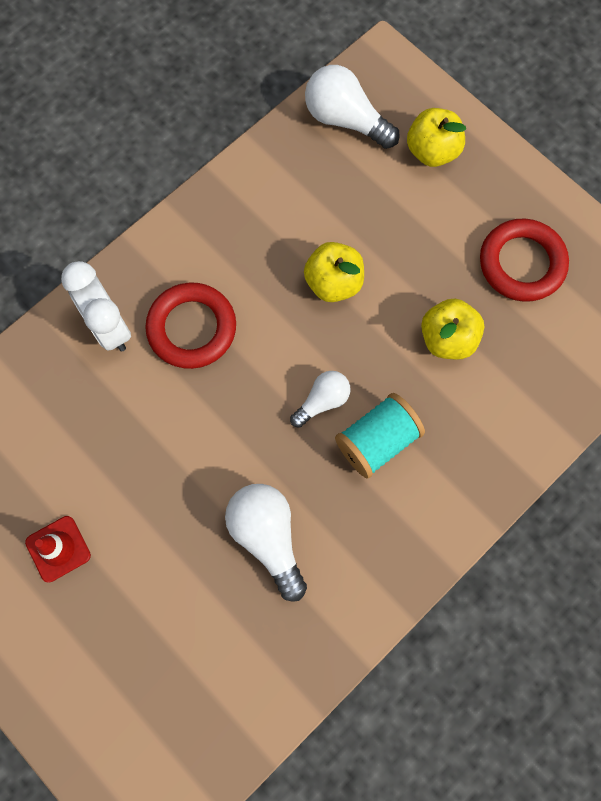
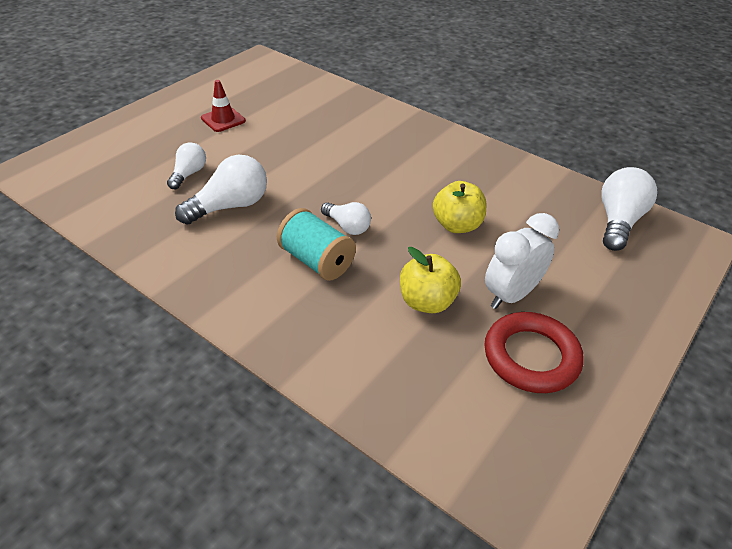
camera: 80 degrees right, 30 degrees down
(109, 327) = (383, 124): white clock -> white clock (511, 295)
(191, 593) = (188, 174): none -> white light bulb
(192, 328) = (392, 157): red ring -> none
(432, 151) = (622, 280): yellow apple -> none

